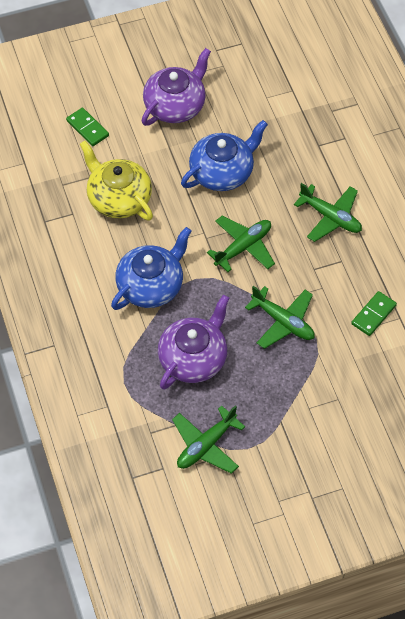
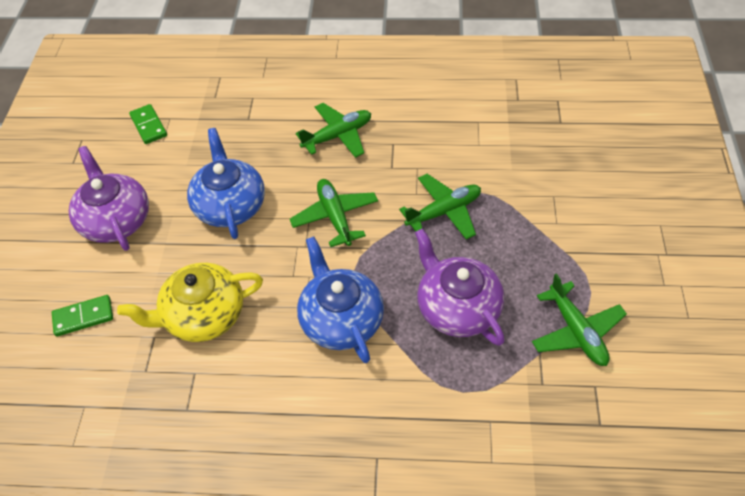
camera: 65 degrees left, 5 degrees down
(373, 315) = (466, 139): green domino -> green domino (149, 126)

